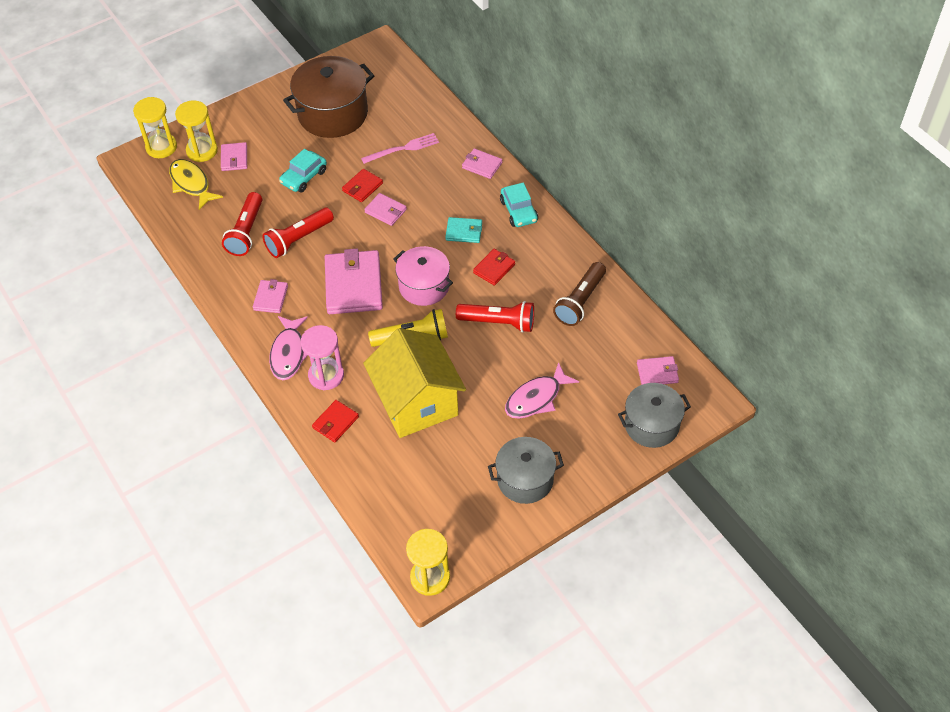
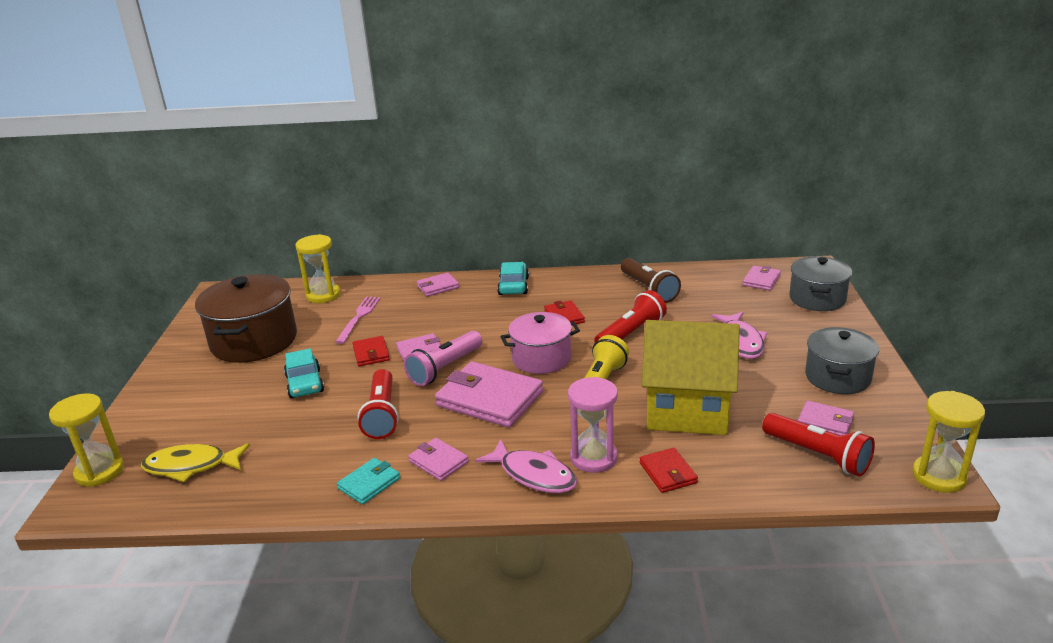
camera: 55 degrees left, 25 degrees down
(202, 150) = (157, 441): yellow hourglass -> yellow hourglass (323, 295)
(234, 158) = (207, 421): pink wallet -> pink wallet (825, 422)
(246, 232) = (321, 448): red flashlight -> red flashlight (818, 455)
(373, 239) = (444, 368): none -> pink flashlight
(464, 232) = (502, 318): turquoise wallet -> turquoise wallet (369, 483)
(519, 211) = (513, 286): turquoise car -> turquoise car turned 105 degrees counterclockwise

